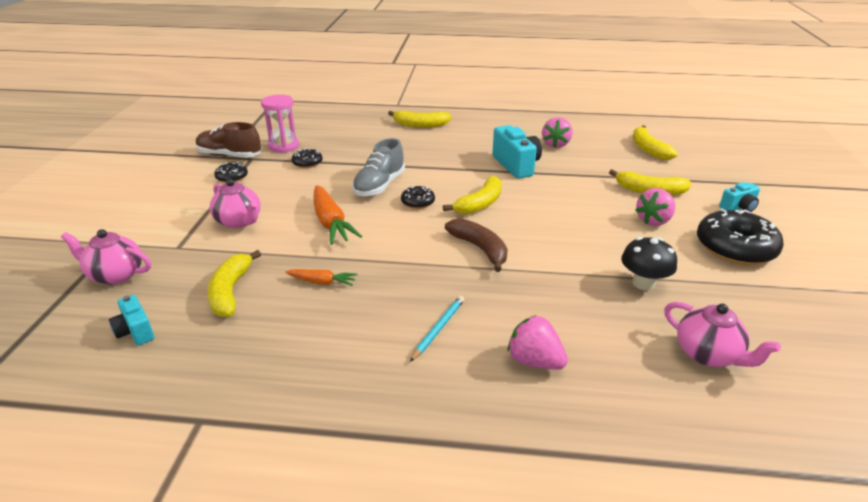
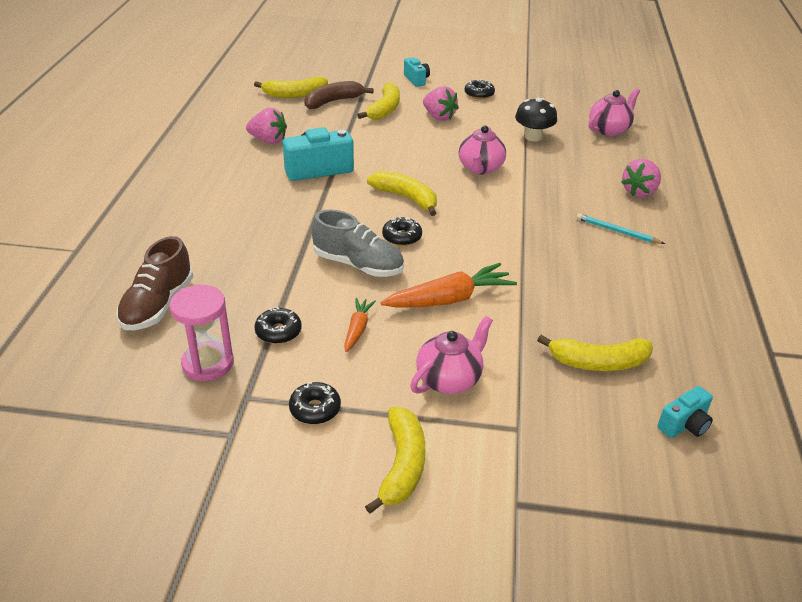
camera: 90 degrees left, 5 degrees up
(116, 275) = (590, 476): pink teapot -> pink teapot (480, 168)
(229, 156) = (229, 426): brown shoe -> brown shoe (158, 305)
(322, 282) = (567, 298): orange carrot -> orange carrot (357, 329)
(420, 125) = (171, 230): yellow banana -> yellow banana (402, 465)
(480, 249) = (494, 204): brown banana -> brown banana (333, 101)
(735, 248) = (479, 94): black donut -> black donut, size x0.49

